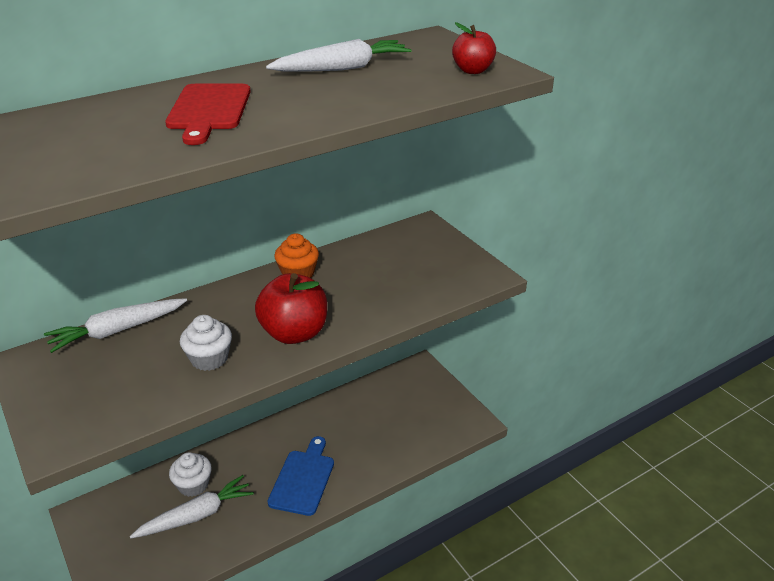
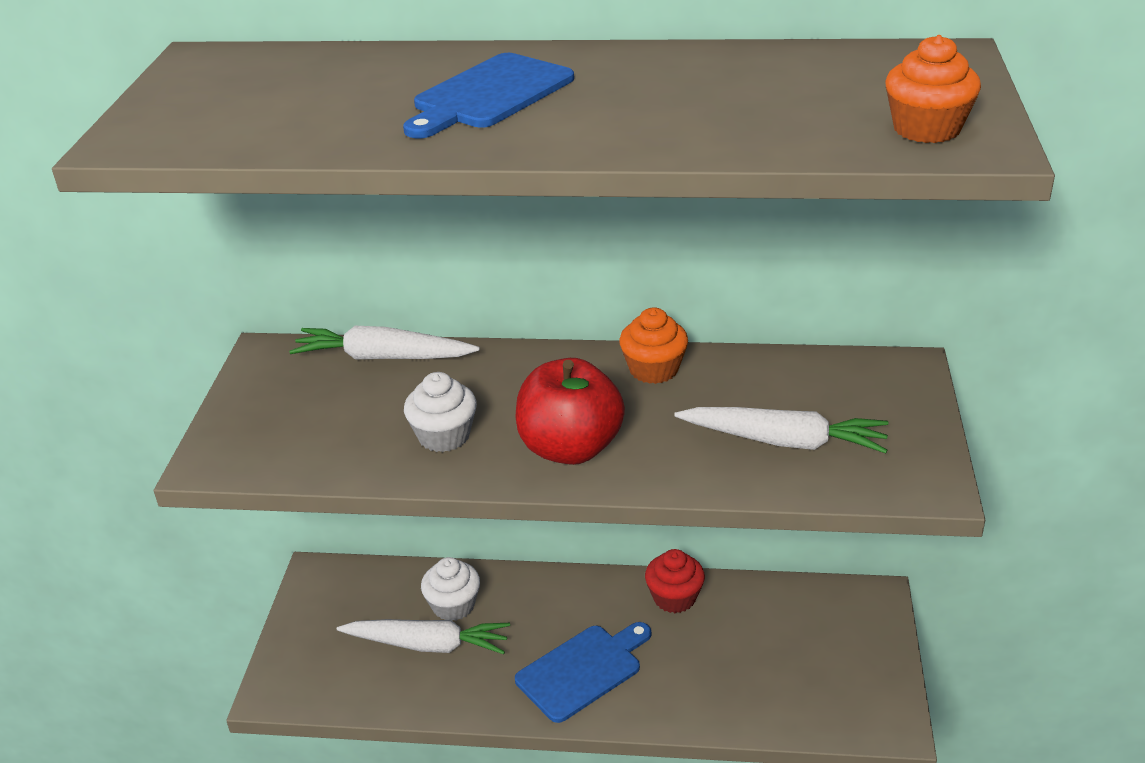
camera: 40 degrees right, 0 degrees up
(209, 110) = (489, 95): red cutting board -> blue cutting board
(321, 415) = (674, 598): none -> red cupcake
(342, 68) = (736, 77): white carrot -> white carrot (783, 441)
(472, 70) = (926, 129): red apple -> orange cupcake

